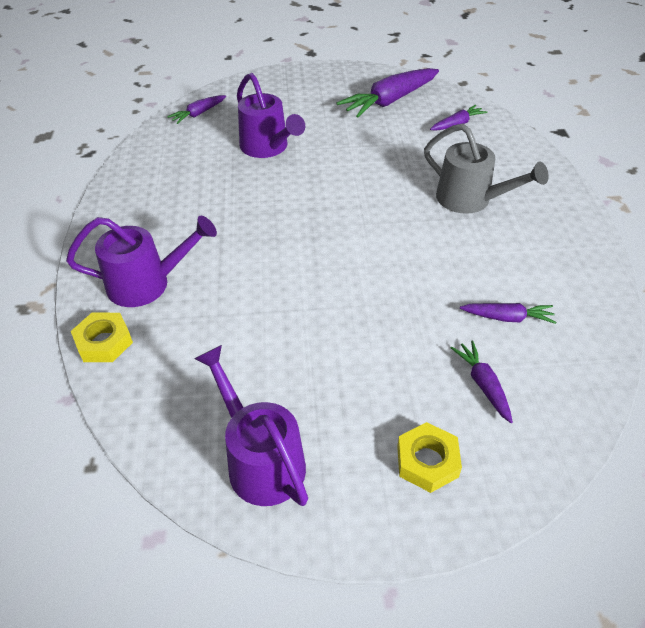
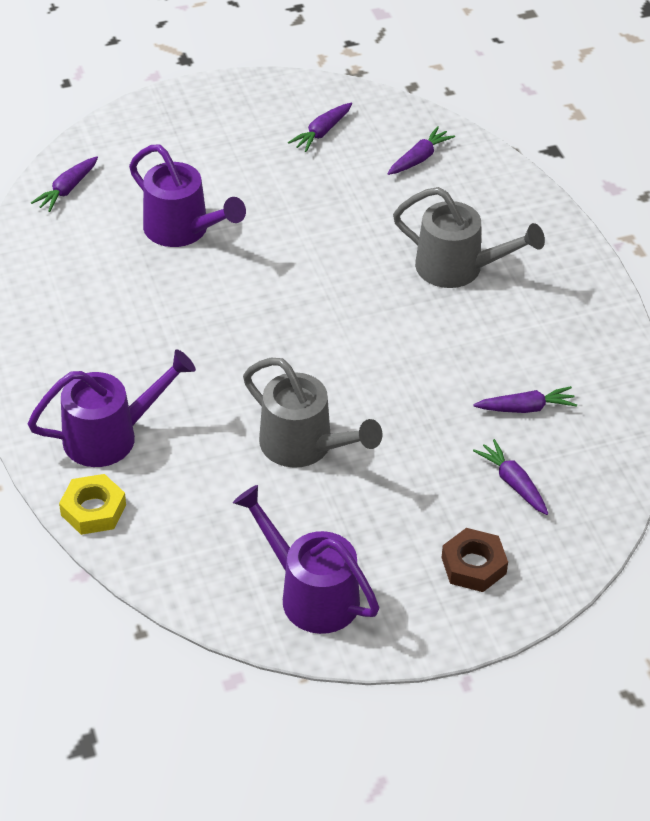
camera: 15 degrees left, 0 degrees up
(303, 319) = (305, 446): none -> grey watering can
(389, 101) = (322, 132): purple carrot -> purple carrot, size x0.53
(427, 461) = (473, 565): yellow nut -> brown nut

